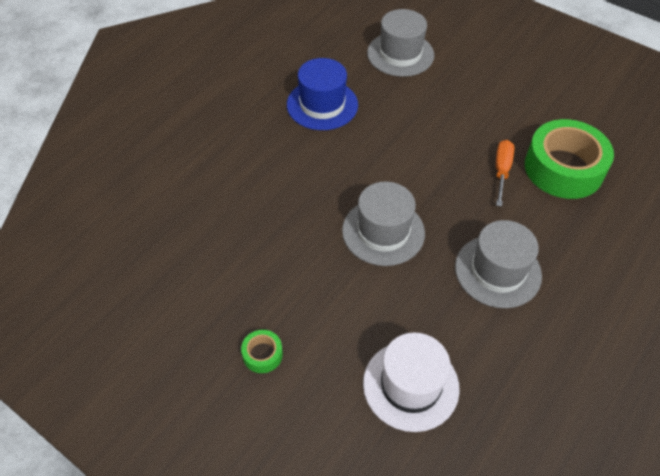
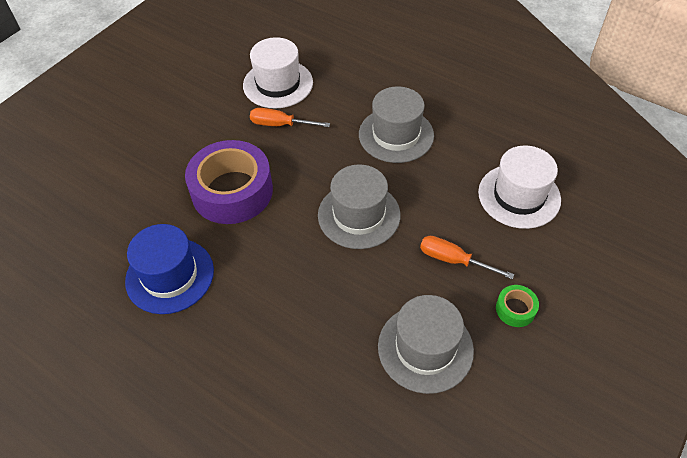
camera: 90 degrees left, 0 degrees up
(325, 307) = (453, 260): none -> orange screwdriver
(400, 54) = (93, 199): grey hat -> grey hat (425, 348)
(411, 138) = (232, 191): none -> purple tape
(563, 168) = (278, 84): green tape -> white hat

